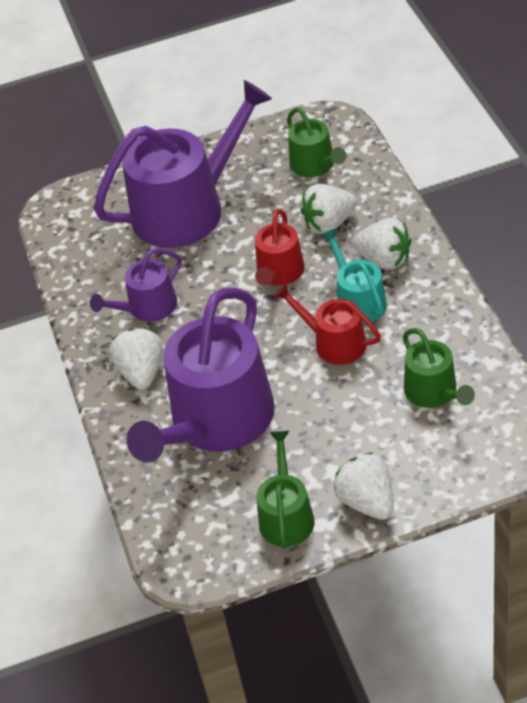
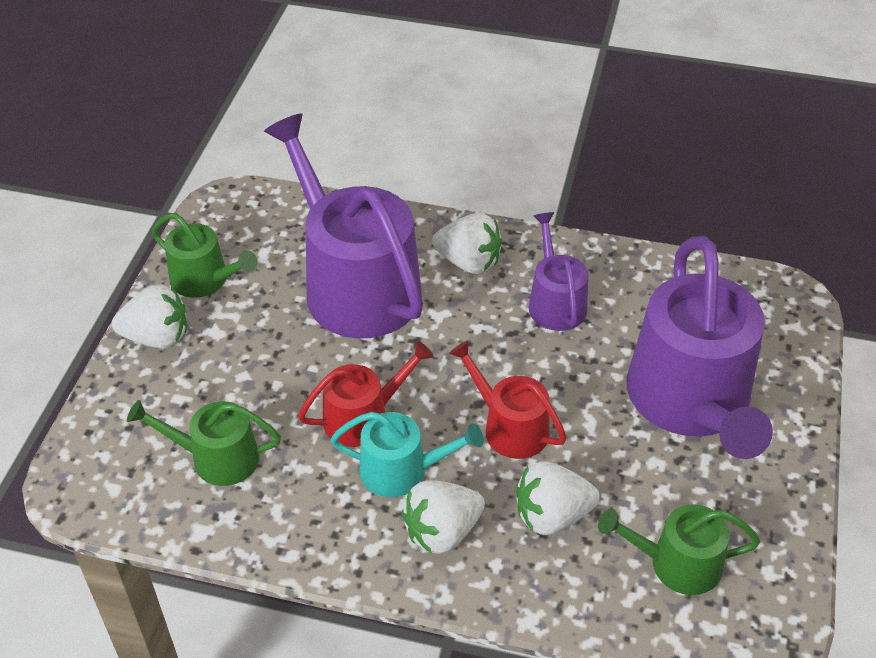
camera: 115 degrees right, 0 degrees up
(329, 223) = (552, 516): white strawberry -> white strawberry turned 105 degrees counterclockwise

